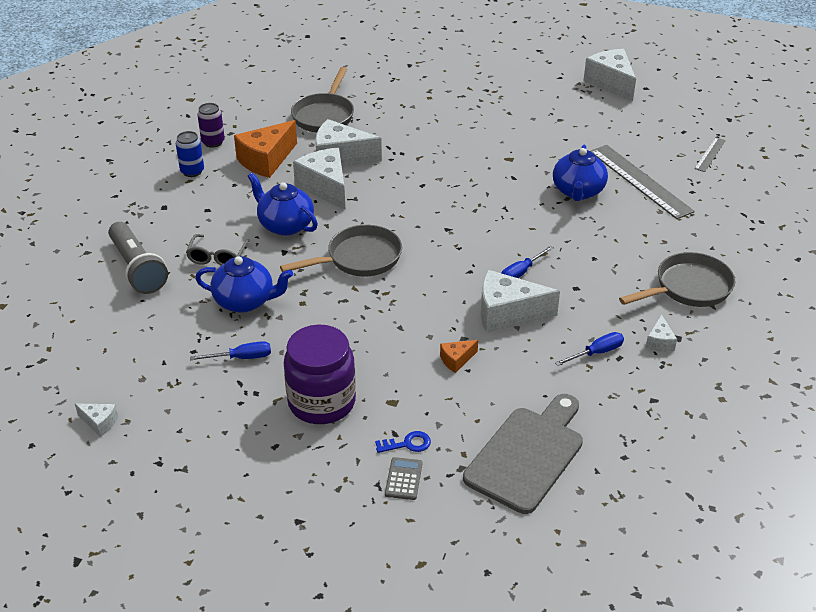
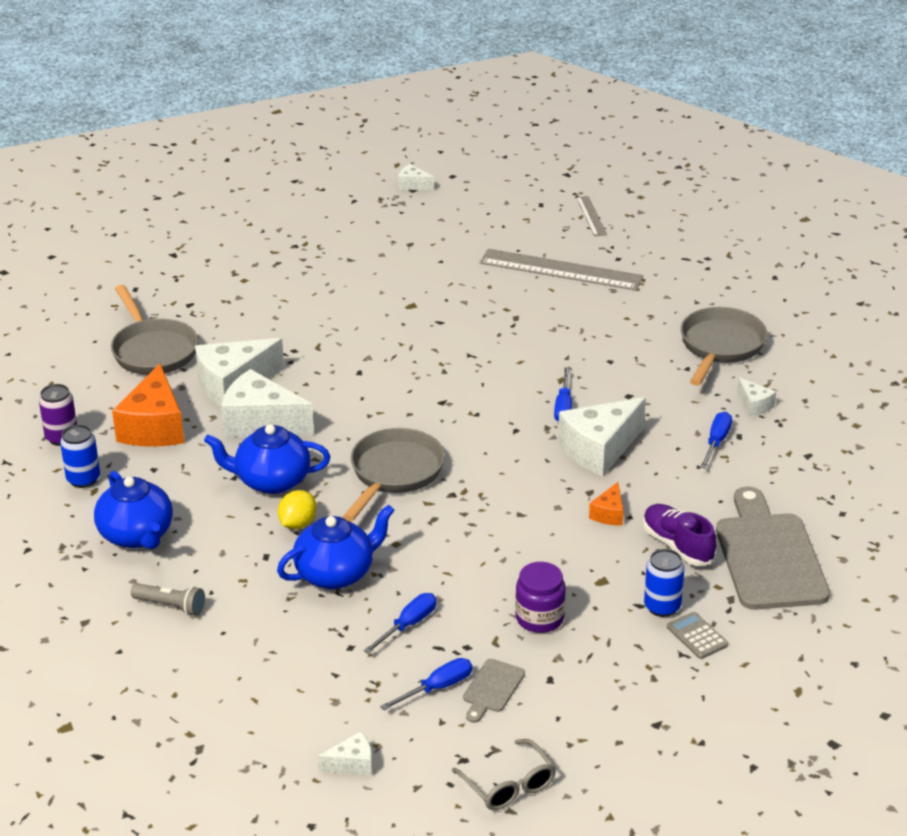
camera: 40 degrees left, 5 degrees down
(137, 268) = (171, 606): grey flashlight -> grey flashlight, size x0.53
(205, 407) = (437, 688): none -> blue screwdriver
(217, 257) = (243, 548): grey glasses -> grey glasses (509, 785)
(234, 429) = (492, 689): none -> grey cutting board
(265, 259) = (297, 524): none -> yellow lemon
(321, 402) = (539, 618): purple jar -> purple jar, size x0.59
(407, 444) = (662, 607): blue key -> blue can
(473, 409) = (677, 546): none -> purple shoe
(578, 192) = (518, 307): blue teapot -> blue teapot (137, 535)
(611, 83) = (413, 185): white cheese -> white cheese, size x0.48

